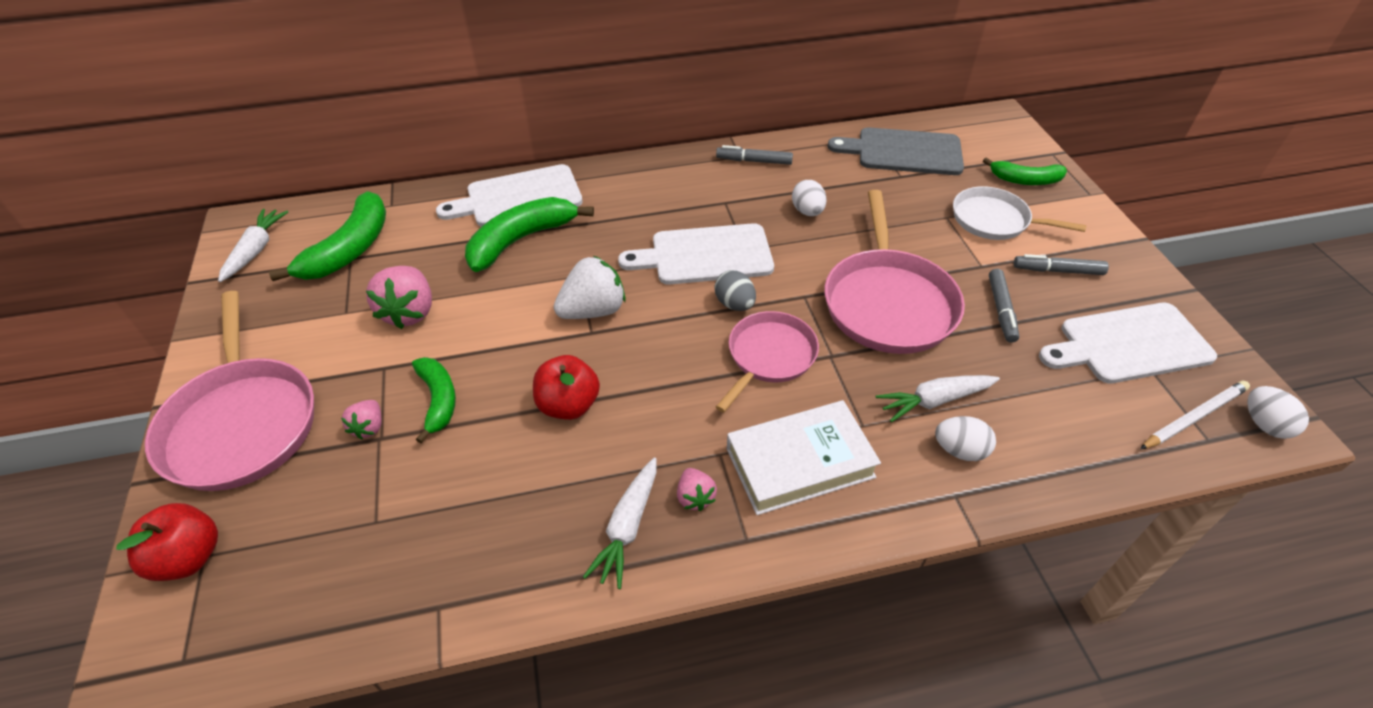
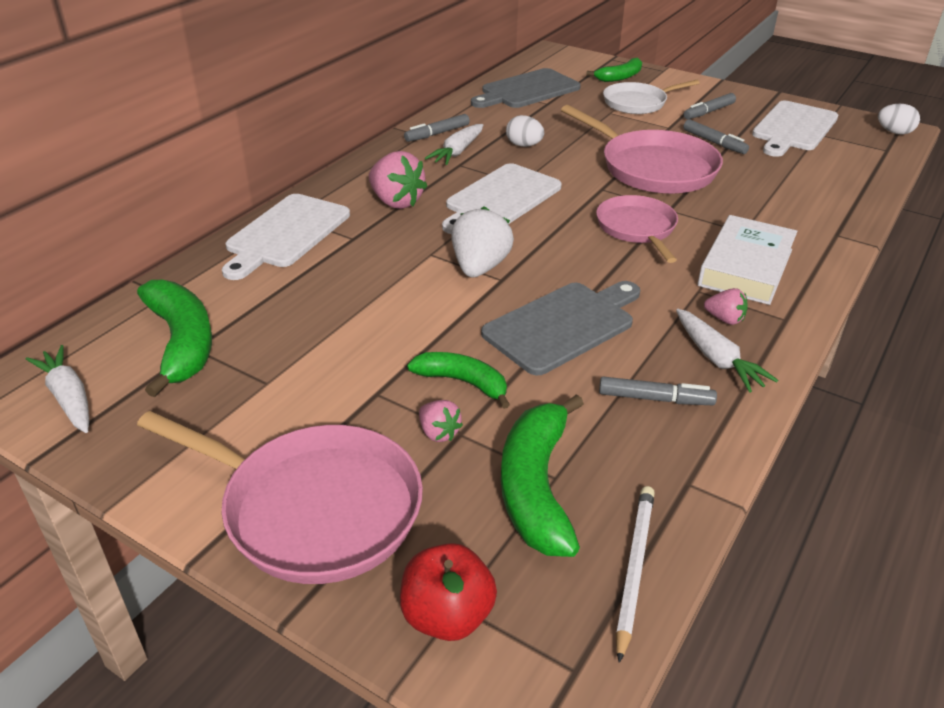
camera: 45 degrees left, 10 degrees down
(409, 312) = (330, 349): pink strawberry -> pink strawberry (396, 202)
(521, 240) = (341, 257): green banana -> green banana (536, 487)
(528, 521) = (655, 399): none -> grey marker
(568, 405) = (563, 325): red apple -> grey cutting board
(734, 304) = (568, 214): grey egg -> none
(934, 401) = (756, 200): white carrot -> white carrot (457, 152)
(960, 450) = (805, 214): white egg -> none
(1193, 417) = (866, 144): white pencil -> white pencil (633, 568)

